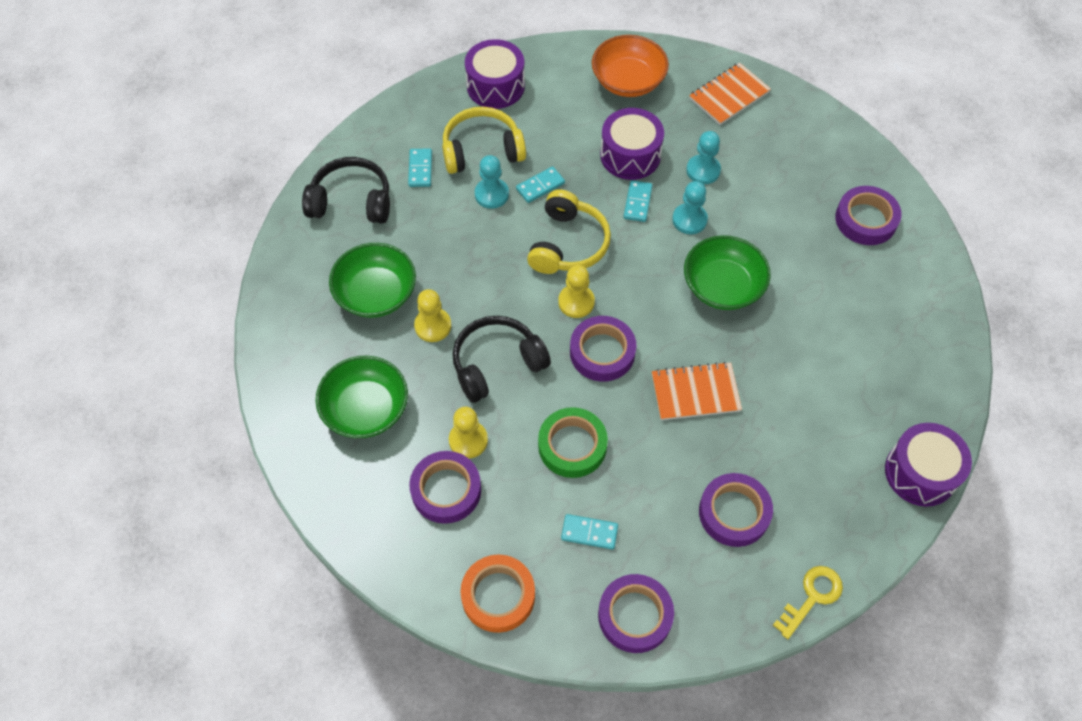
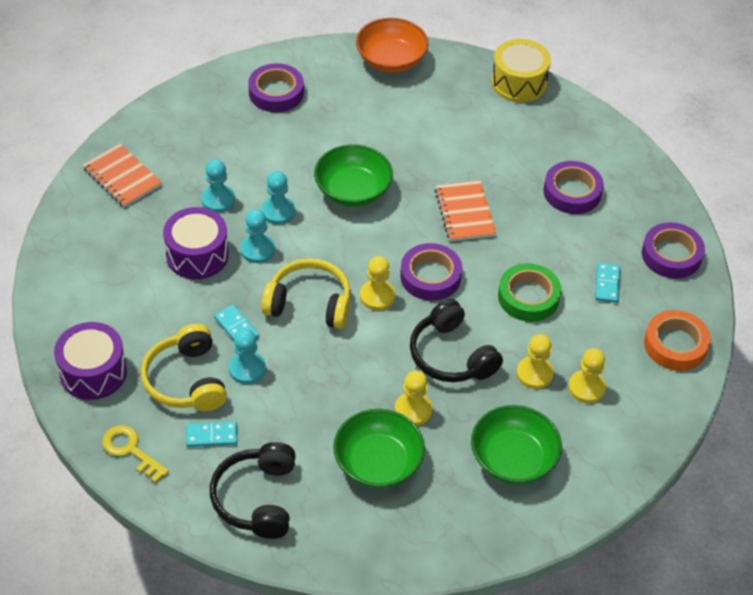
camera: 95 degrees left, 10 degrees down
(446, 490) = (586, 387): purple tape -> yellow pawn
(628, 81) = (96, 256): orange bowl -> orange bowl (391, 60)
(637, 202) = (257, 250): turquoise domino -> turquoise pawn
(812, 597) = (633, 150): yellow key -> yellow key (131, 450)
(920, 472) = (519, 82): purple drum -> yellow drum

